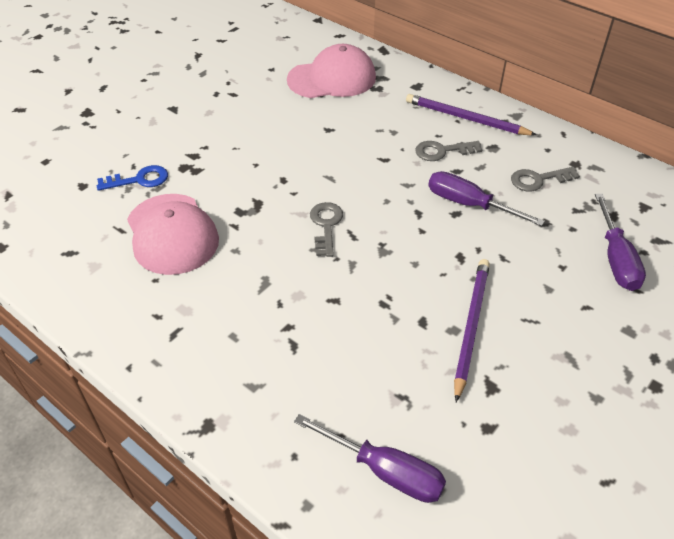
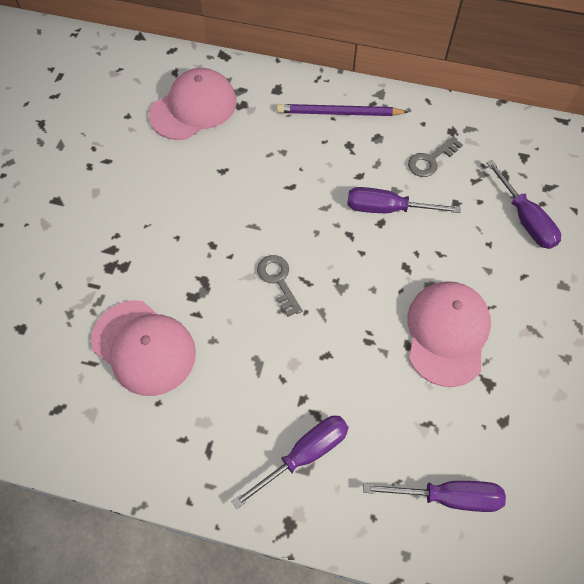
camera: 25 degrees left, 15 degrees up
(139, 180) = (74, 299): blue key -> none
(259, 373) = (304, 455): none -> purple screwdriver
(442, 151) = (337, 158): grey key -> none
(470, 326) = (447, 333): purple pencil -> pink cap

